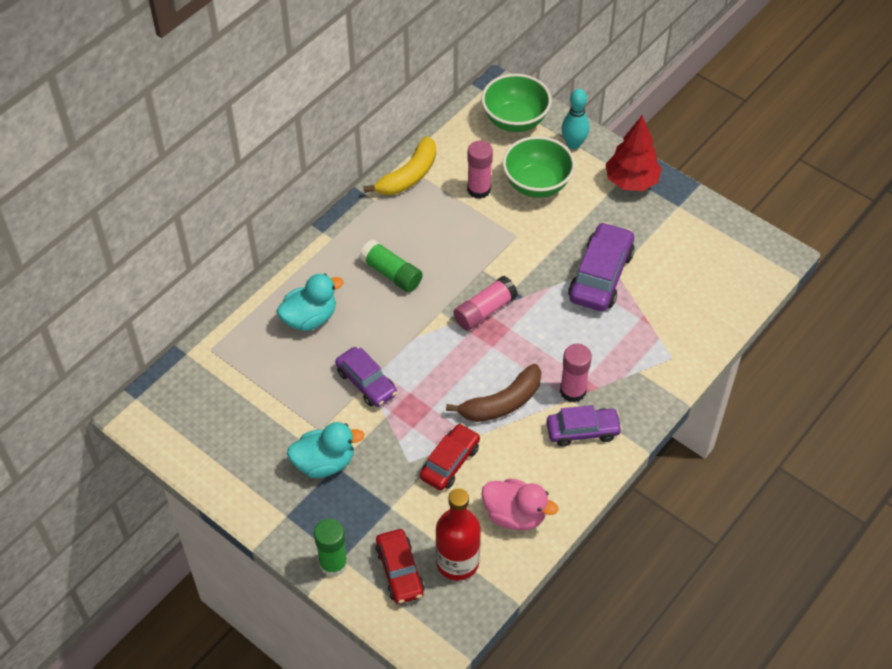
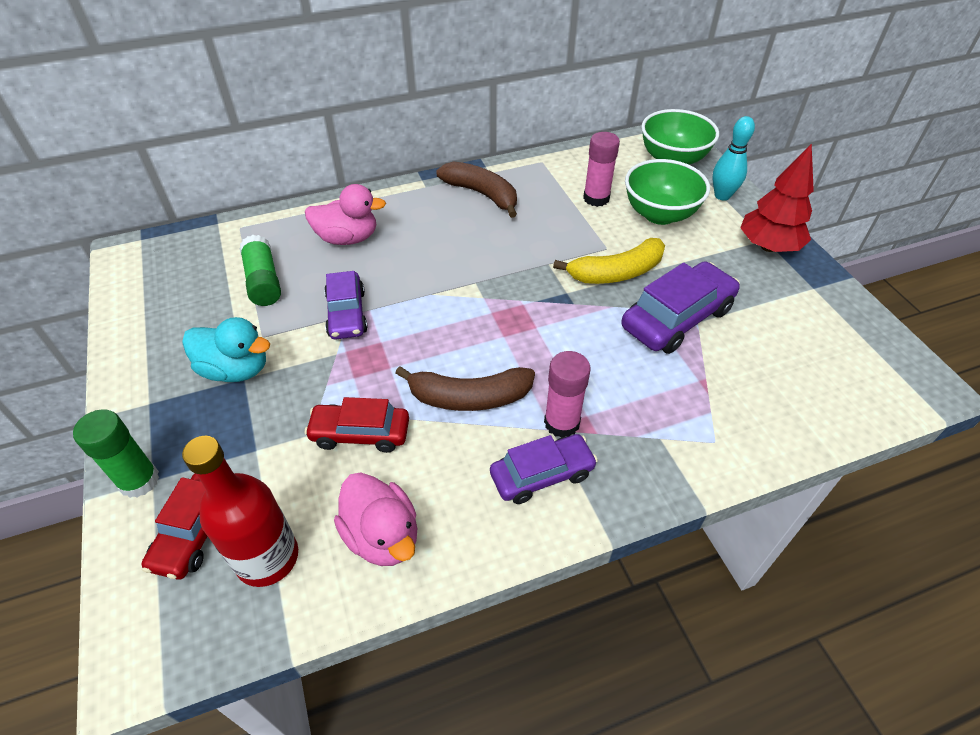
camera: 30 degrees right, 5 degrees down
(310, 318) = (347, 238): turquoise duck -> pink duck
(385, 226) = (482, 194): none -> brown banana
(391, 273) = (455, 232): green glue stick -> green glue stick (263, 281)
(408, 176) = (536, 166): yellow banana -> yellow banana (616, 273)
(450, 462) = (360, 433): red car -> red car turned 150 degrees counterclockwise
(484, 310) = (522, 300): pink glue stick -> none
(582, 431) = (542, 475): purple car -> purple car turned 45 degrees counterclockwise

